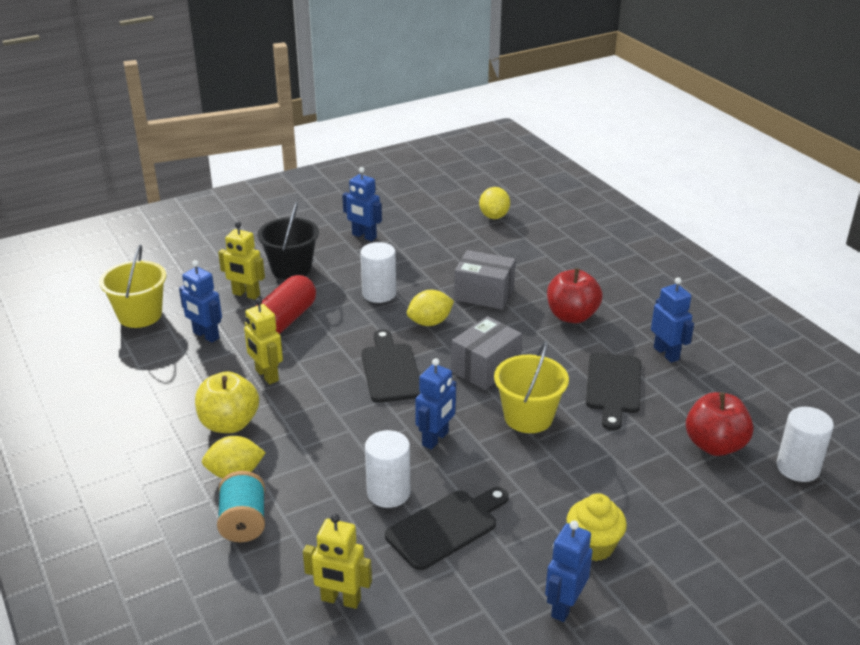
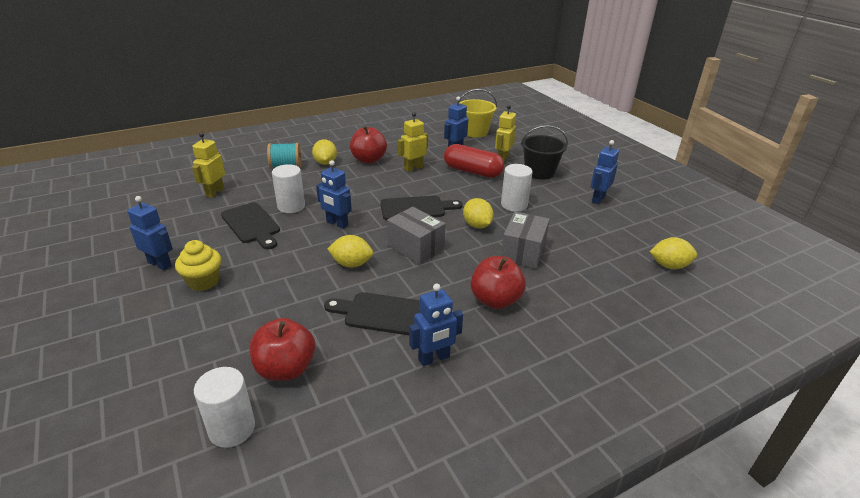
camera: 90 degrees right, 0 degrees up
(229, 424) = (368, 160): yellow apple -> red apple
(528, 417) = (351, 264): yellow bucket -> yellow lemon

